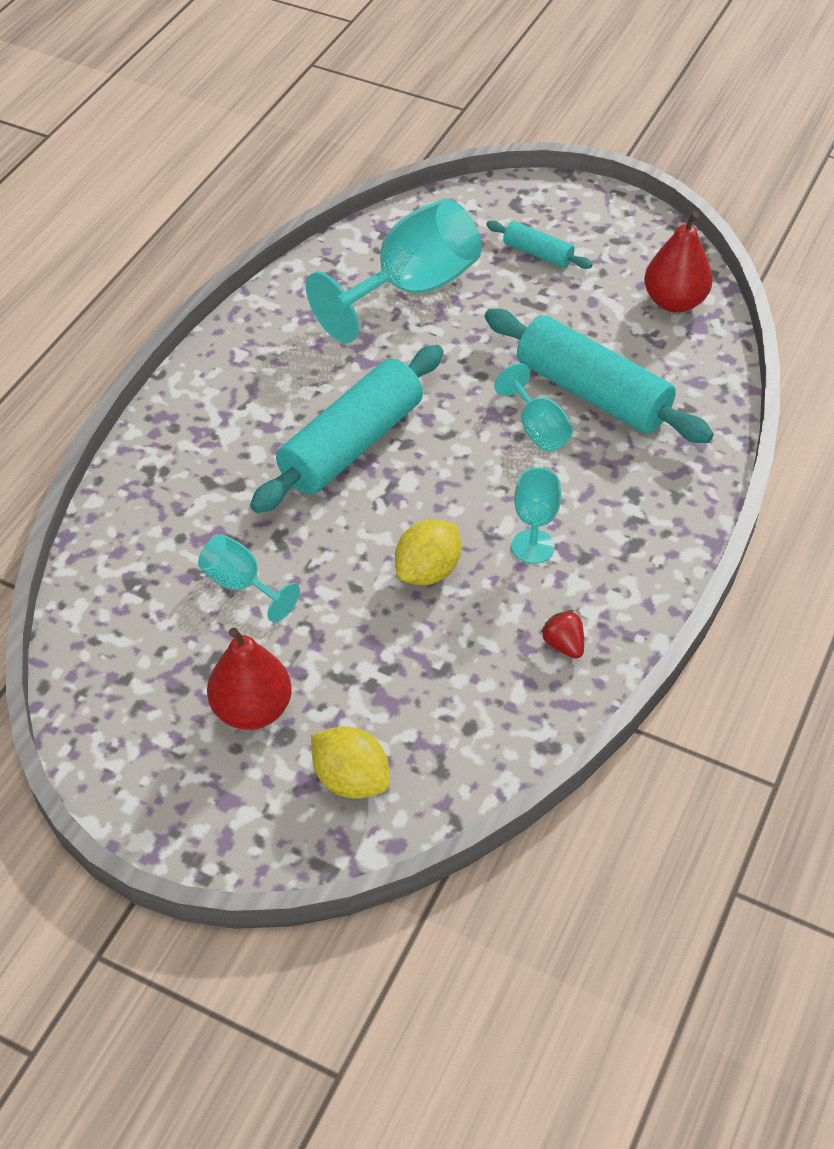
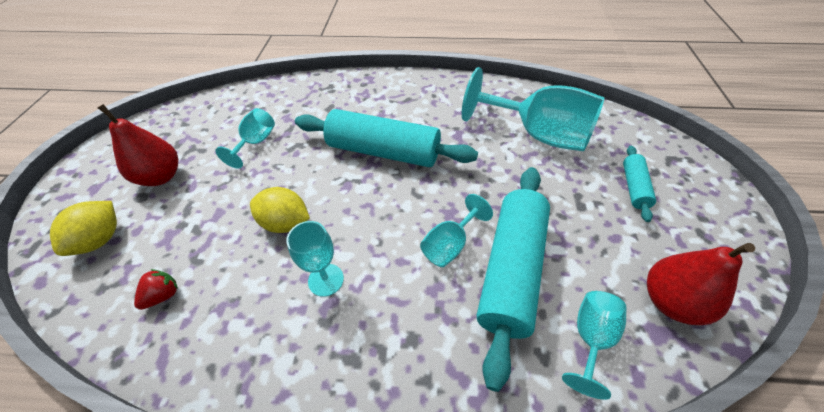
camera: 70 degrees right, 0 degrees up
(563, 644) = (226, 335): red strawberry -> red strawberry (163, 295)
(684, 370) = (590, 338): none -> turquoise goblet

